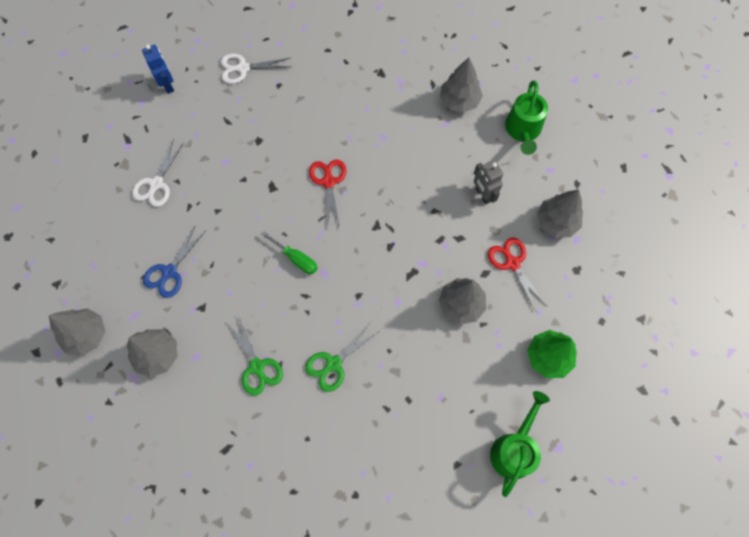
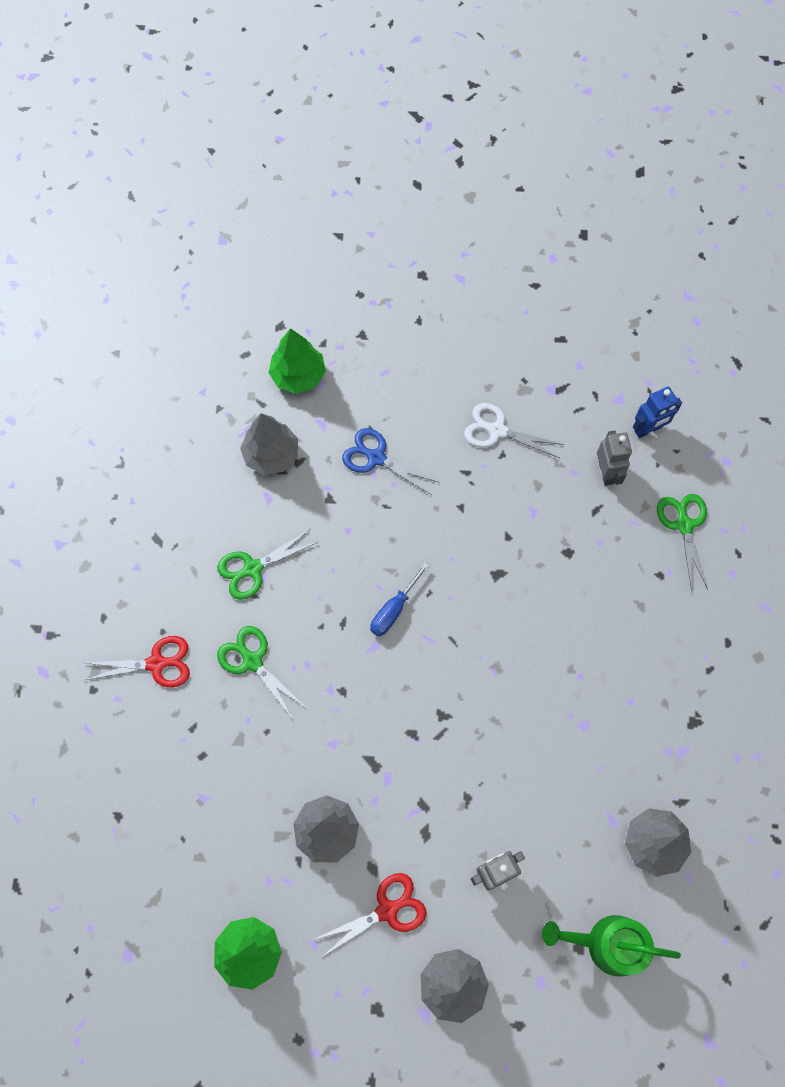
camera: 90 degrees right, 0 degrees up
(86, 335) = (298, 375): grey tree -> green tree
(198, 113) = (606, 472): none -> grey robot
(242, 68) = (684, 524): white scissors -> green scissors
(296, 259) = (394, 609): green screwdriver -> blue screwdriver
(328, 181) = (508, 649): red scissors -> red scissors (157, 663)
(514, 448) = (131, 894): green watering can -> none

